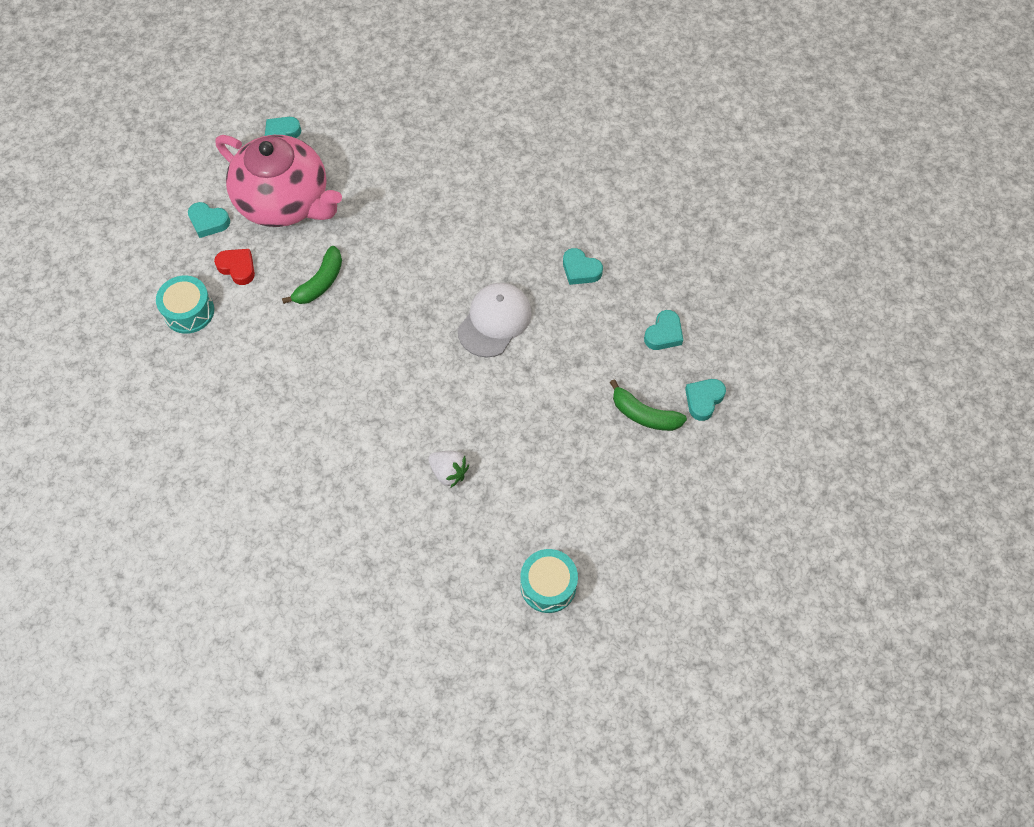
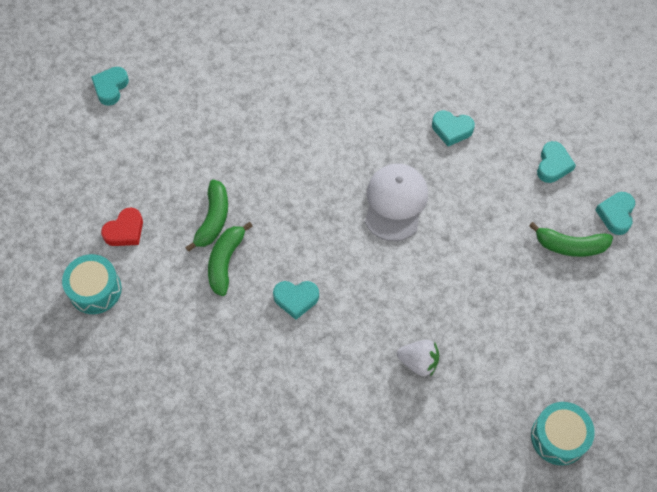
camera: 20 degrees left, 0 degrees up
(208, 222) = (75, 195): turquoise heart -> turquoise heart (296, 299)
(237, 268) = (125, 231): red heart -> red heart turned 120 degrees clockwise
(285, 202) = (143, 151): pink teapot -> none
(314, 324) = (225, 261): none -> green banana

